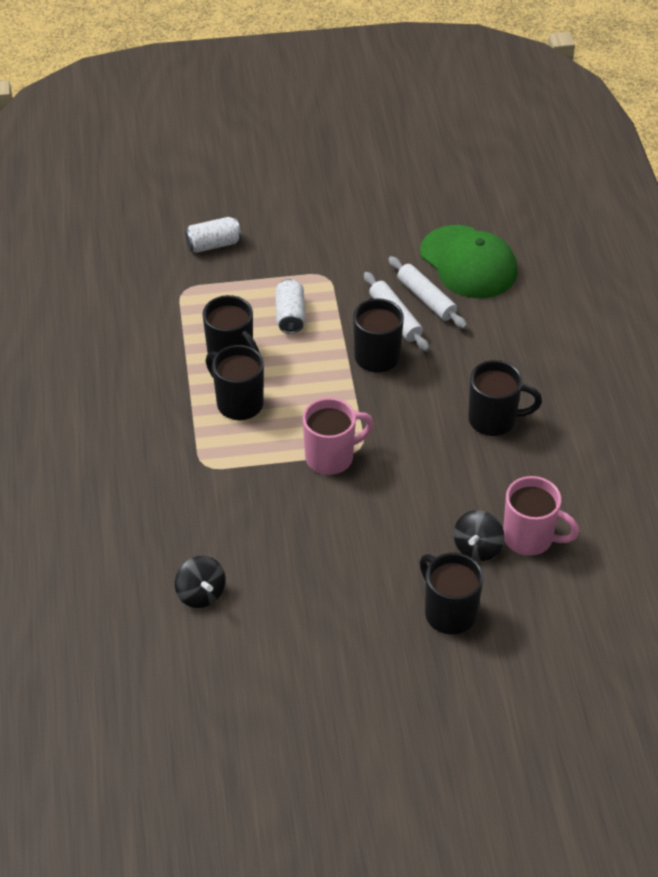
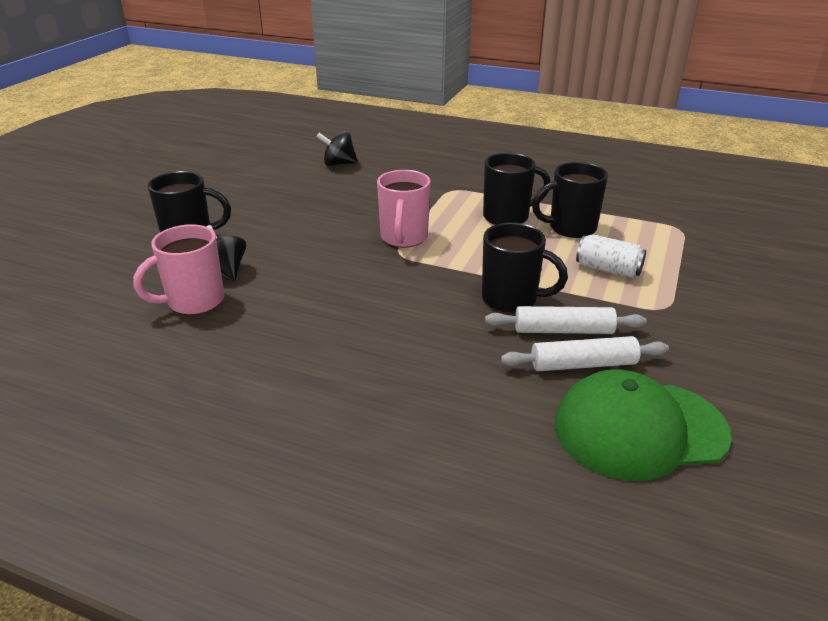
camera: 120 degrees right, 15 degrees down
(213, 244) = (749, 258): white can -> none
(494, 420) = (351, 339): black mug -> none

